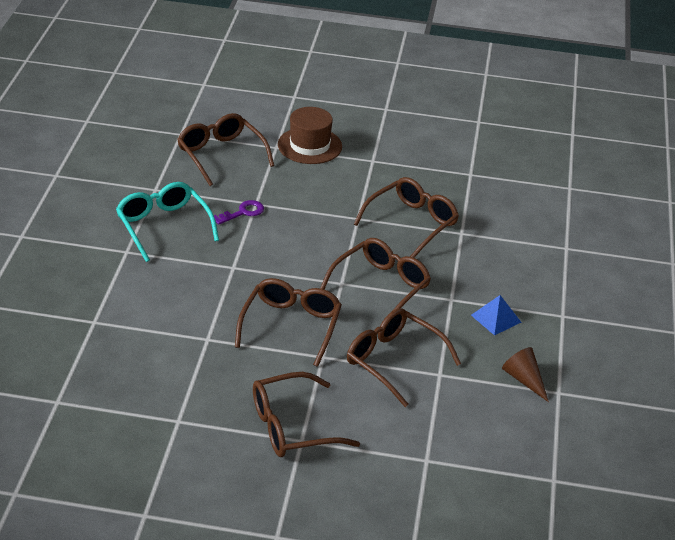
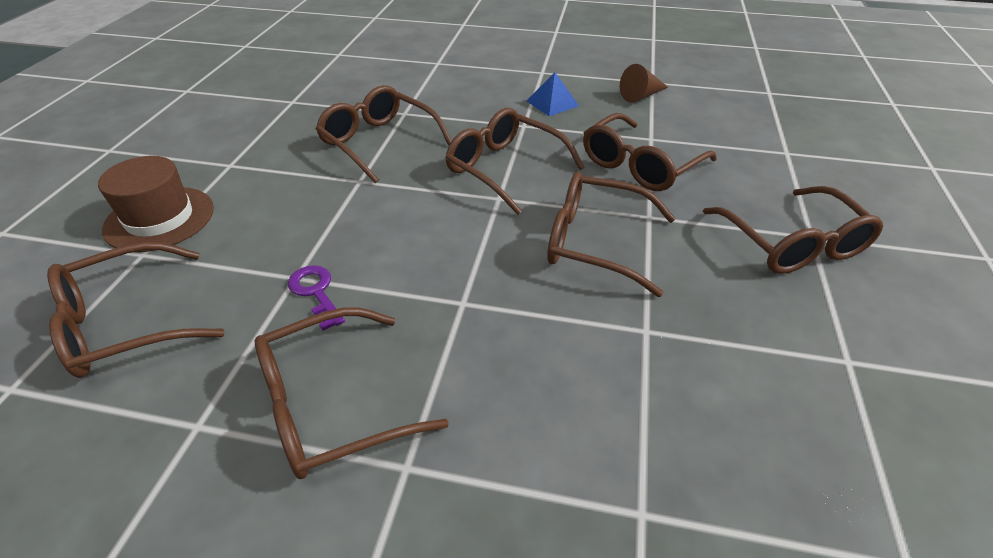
camera: 85 degrees left, 5 degrees up
(163, 226) = (331, 405): turquoise glasses -> brown glasses

